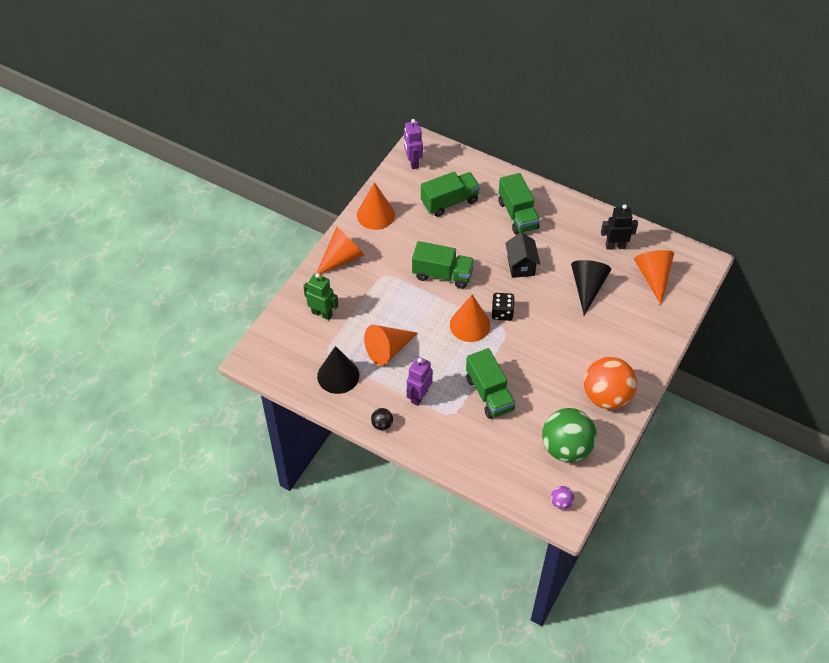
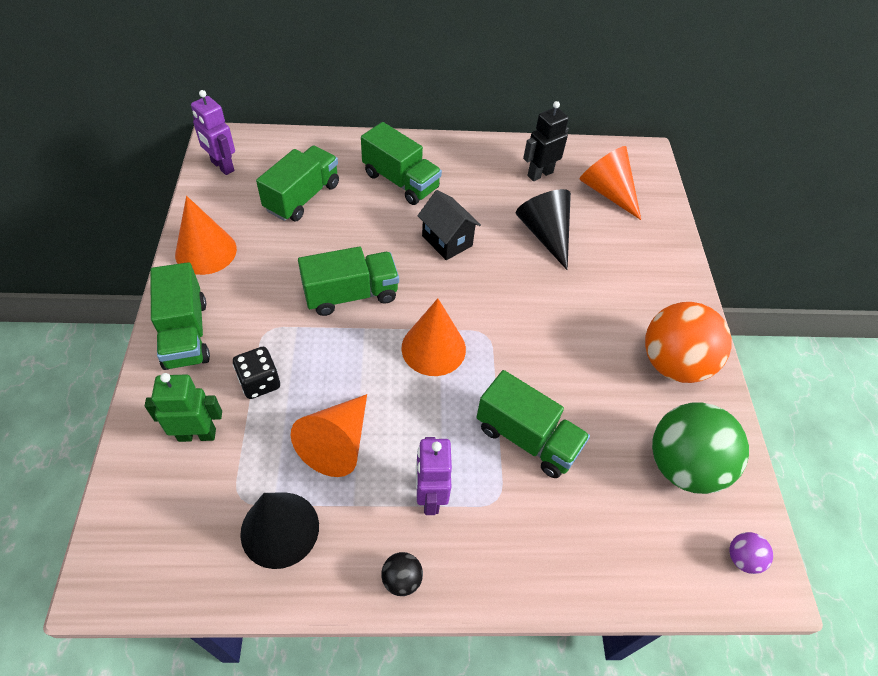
camera: 35 degrees left, 0 degrees up
(341, 258) = (185, 333): orange cone -> green truck
(502, 313) = (465, 312): black dice -> black dice (259, 382)

